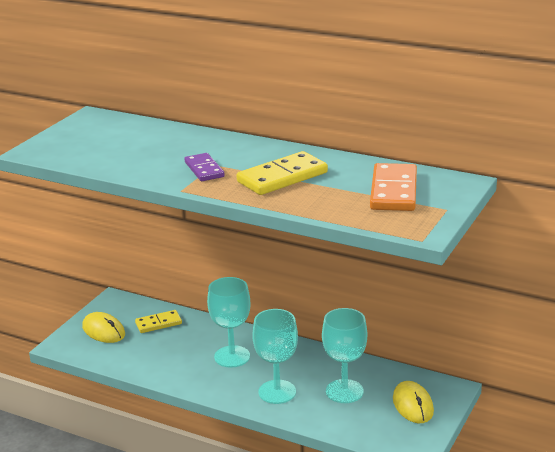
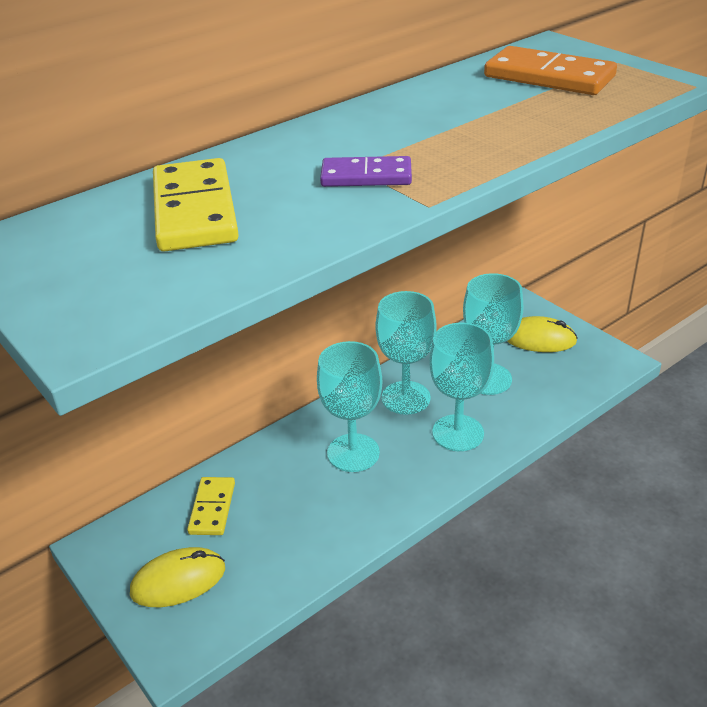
camera: 65 degrees left, 10 degrees up
(282, 177) = (449, 128): yellow domino -> yellow domino (195, 210)
(298, 362) = (406, 398): none -> turquoise goblet

